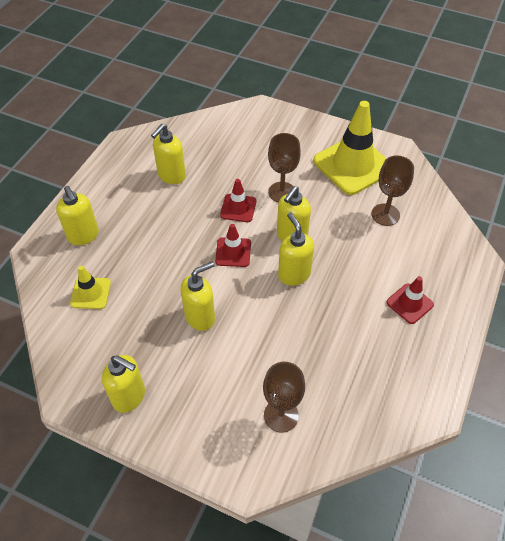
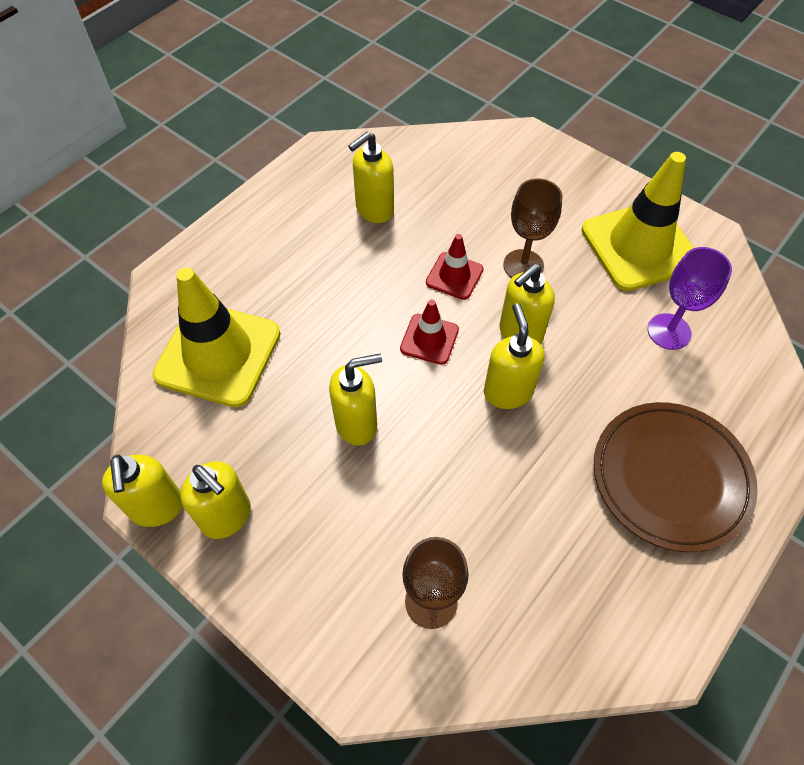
camera: 15 degrees right, 5 degrees up
(83, 236) = (232, 270): yellow soap dispenser -> yellow soap dispenser (157, 508)
(90, 293) = (218, 354): yellow traffic cone -> yellow traffic cone, size x2.02
(385, 214) = (669, 331): brown goblet -> purple goblet
(409, 303) = (670, 477): red traffic cone -> brown plate

